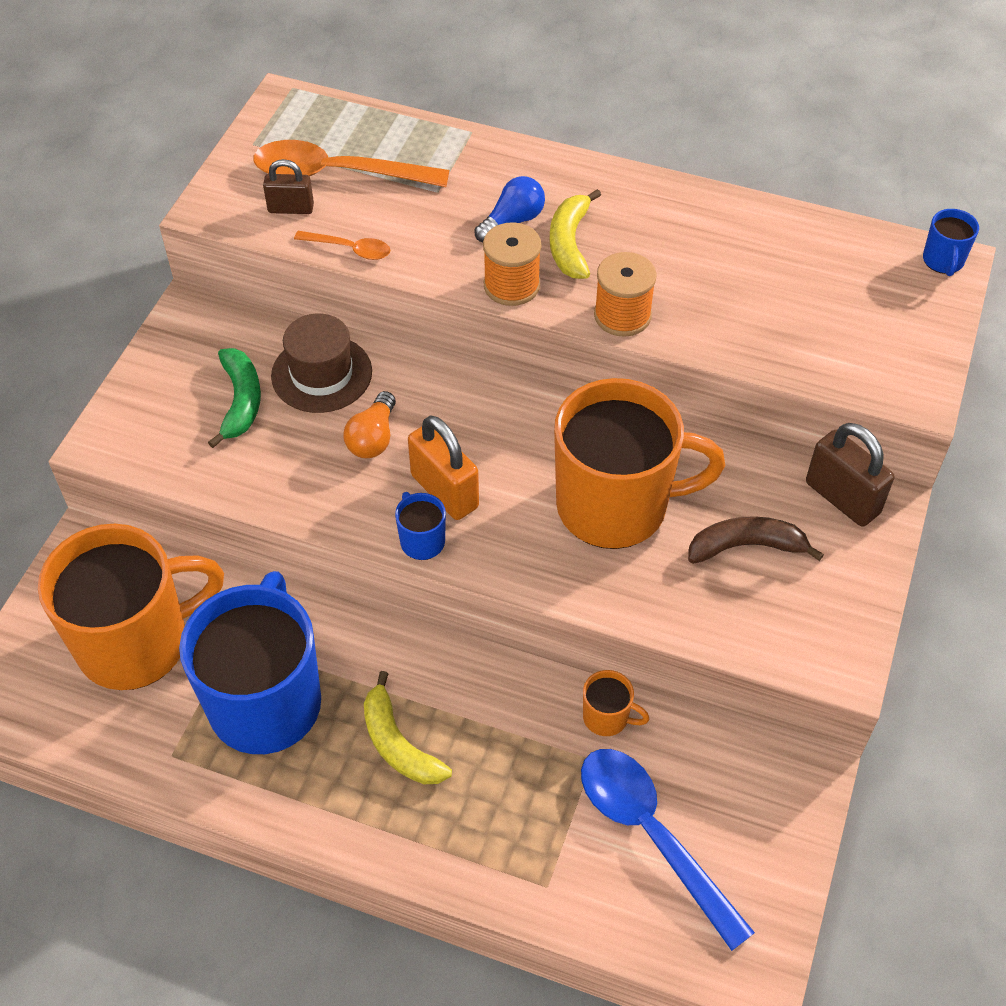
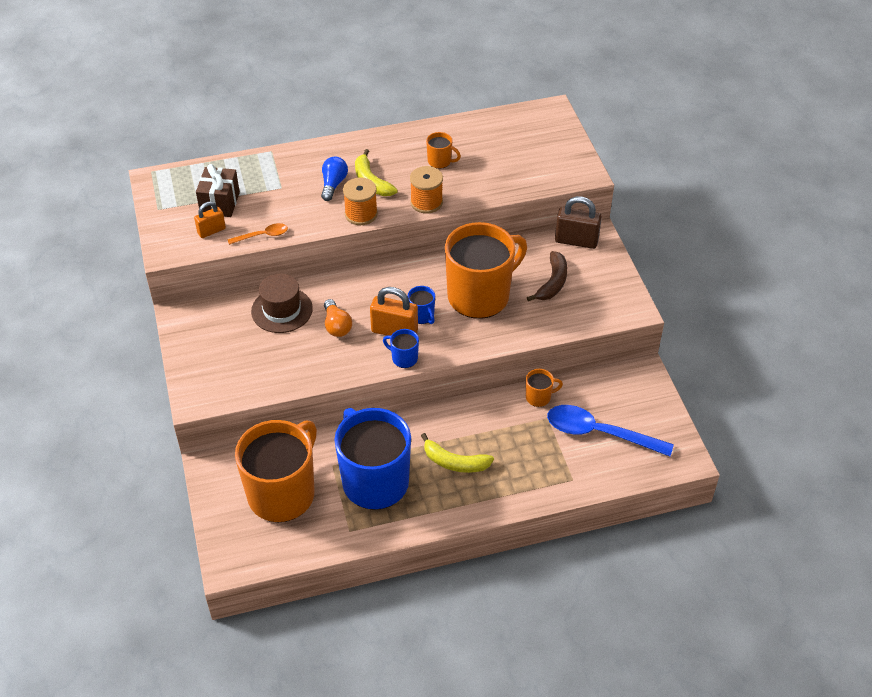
camera: 35 degrees left, 5 degrees down
(240, 401) = (251, 344): green banana -> none
(291, 208) = (211, 231): brown padlock -> orange padlock
(337, 174) = (220, 203): orange spoon -> brown gift
(698, 261) = (440, 161): none -> orange mug
(746, 546) = (552, 282): brown banana -> brown banana turned 150 degrees clockwise
(943, 261) = (548, 110): blue mug -> blue mug (422, 316)

